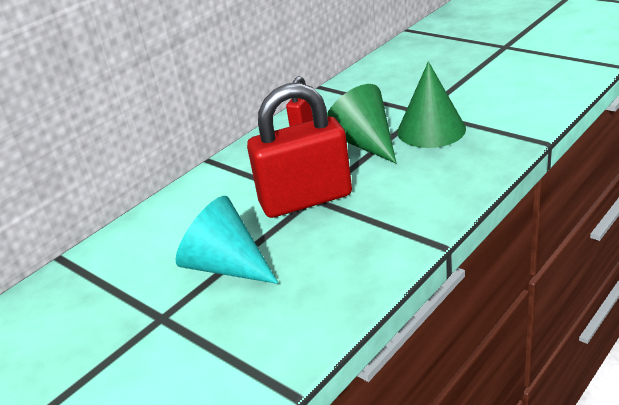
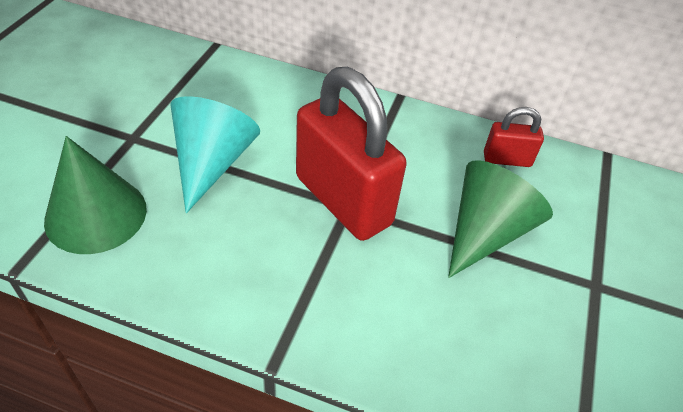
camera: 60 degrees right, 15 degrees up
(431, 130) = (549, 305): green cone -> green cone (96, 214)

